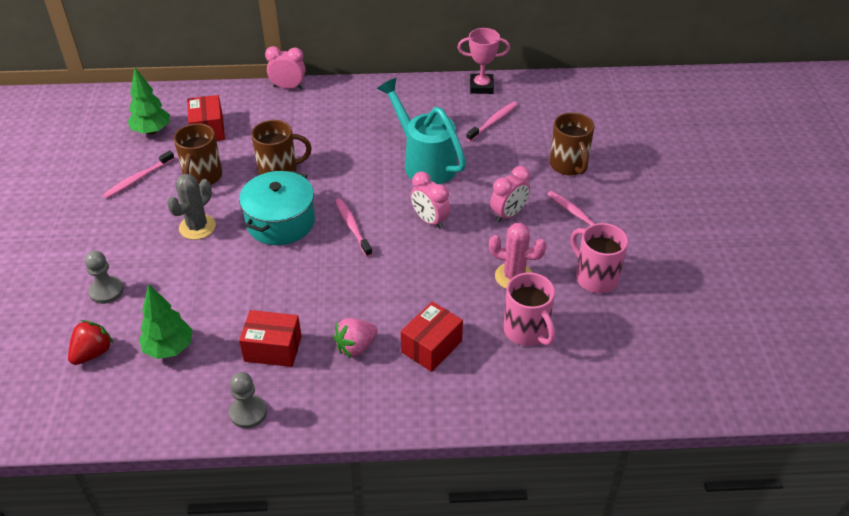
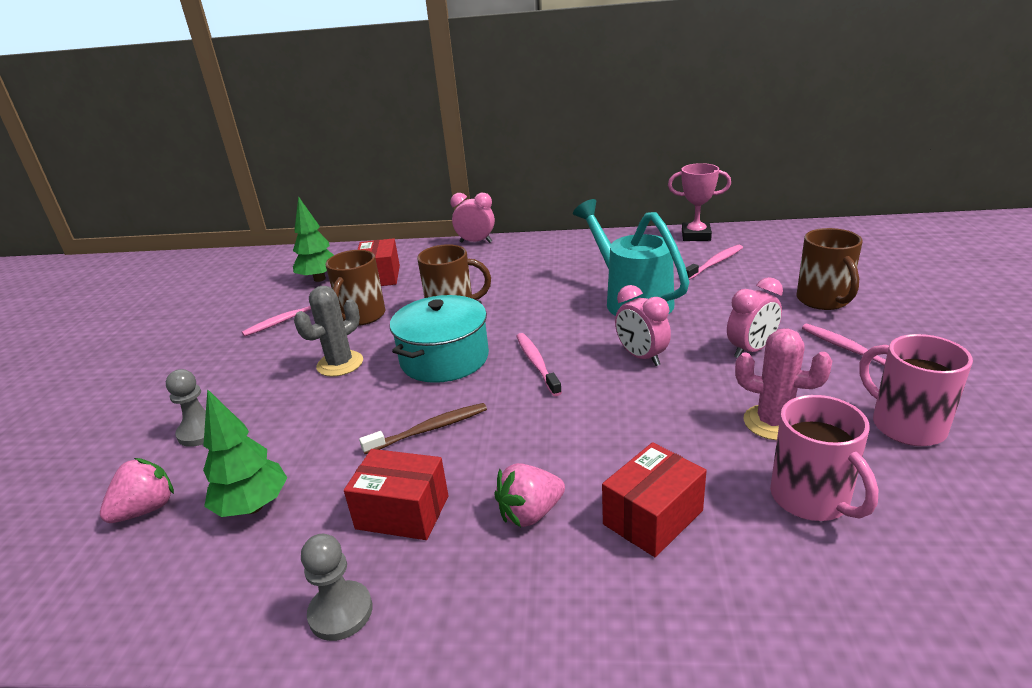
camera: 10 degrees right, 15 degrees down
(93, 353) = (146, 509): red strawberry -> pink strawberry
(280, 286) = (429, 429): none -> brown toothbrush

